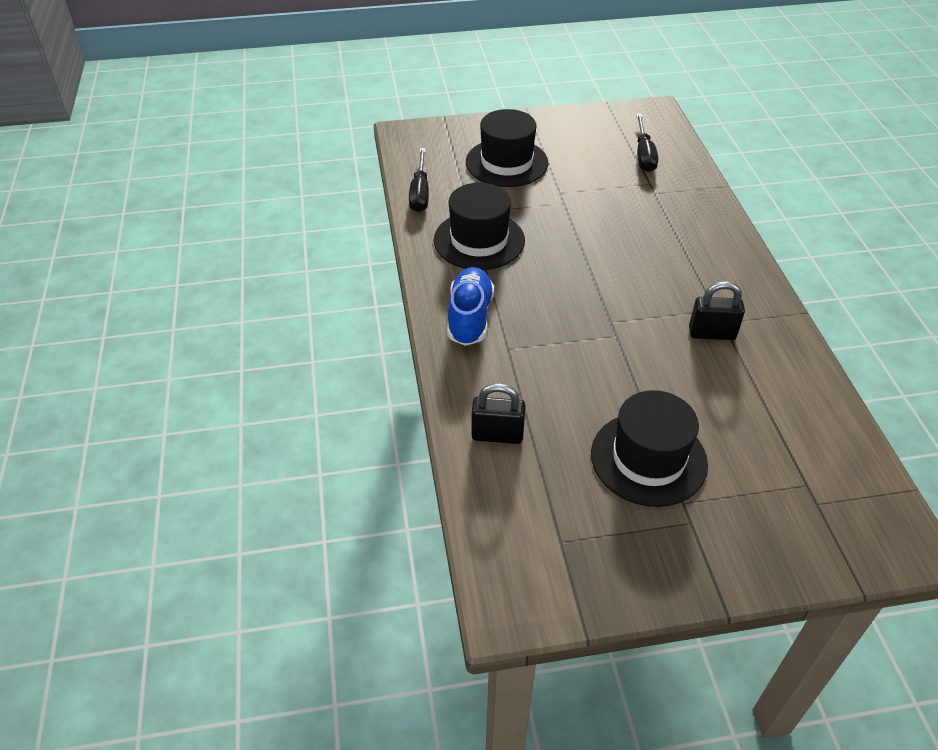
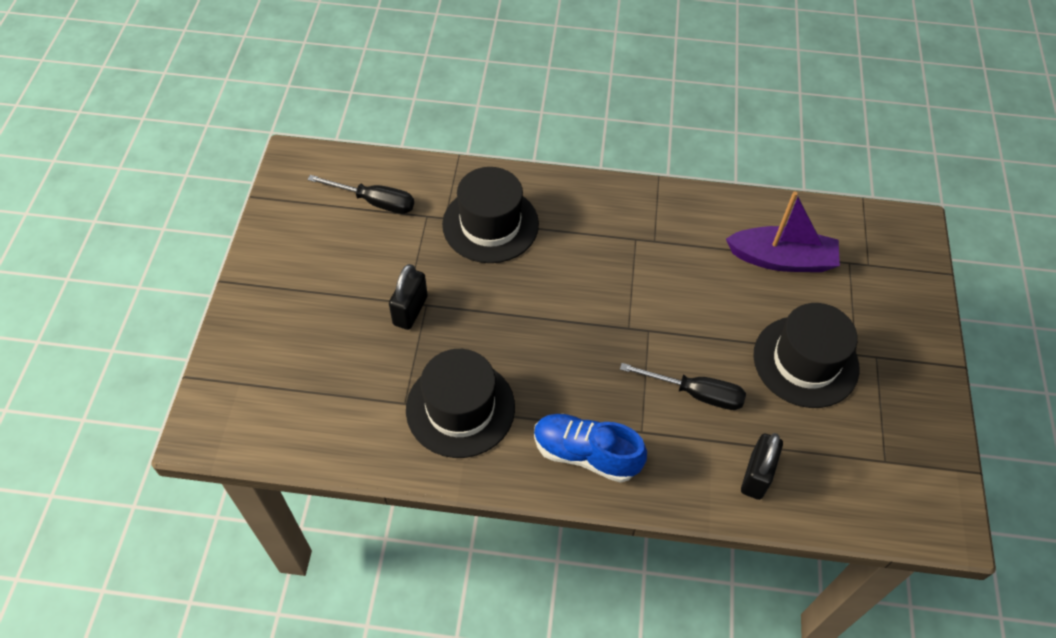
camera: 75 degrees left, 10 degrees up
(420, 193) = (344, 447): black screwdriver -> black screwdriver (695, 393)
(506, 163) = (325, 336): black hat -> black hat (490, 224)
(711, 333) = (666, 255): black padlock -> black padlock (410, 311)
(769, 423) = (782, 259): none -> purple boat

